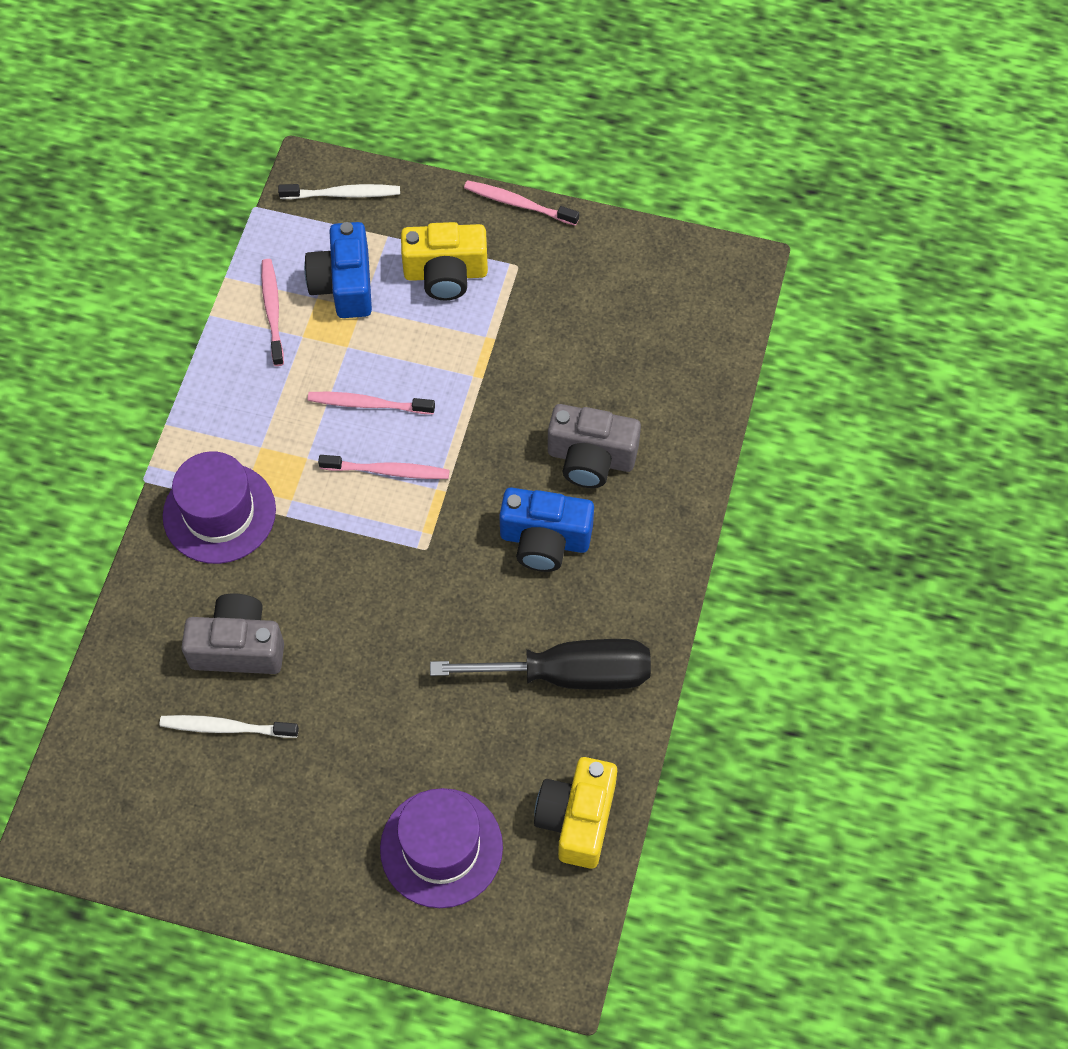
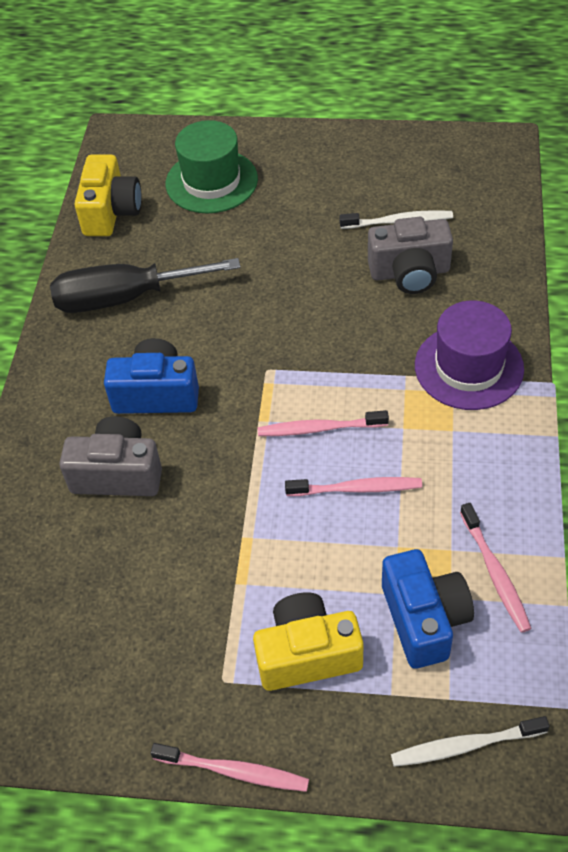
camera: 175 degrees right, 10 degrees down
(441, 848) = (211, 181): purple hat -> green hat

